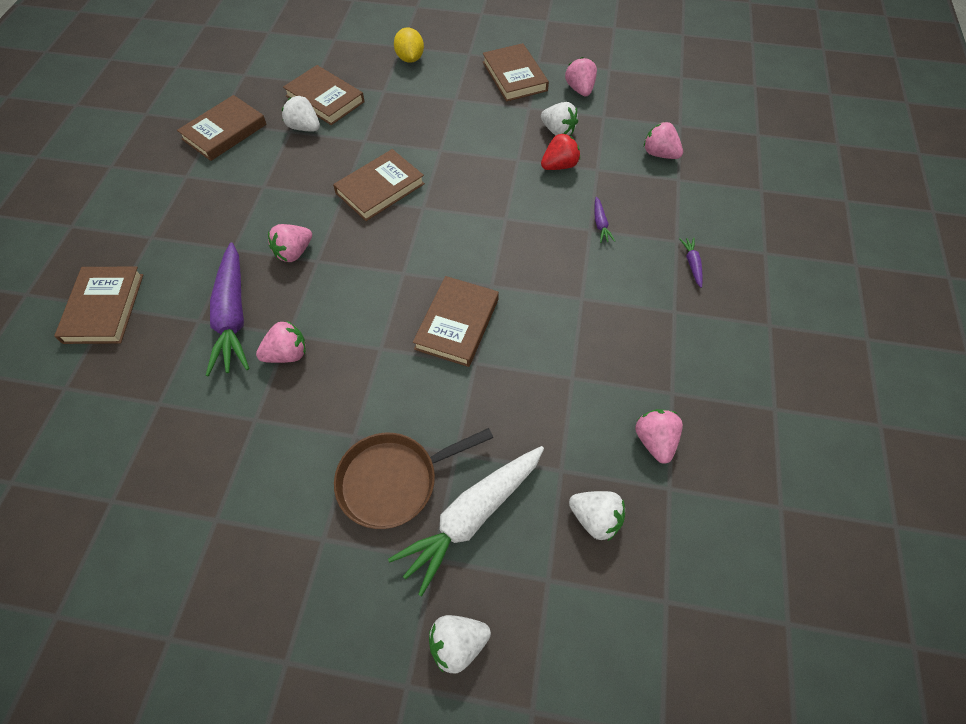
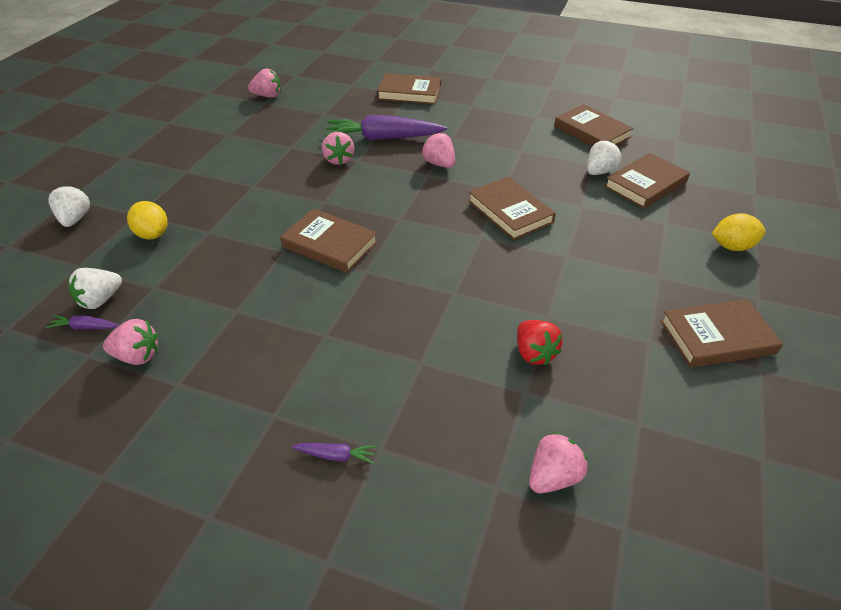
camera: 100 degrees right, 15 degrees down
(394, 481) = (206, 201): brown pan -> none
(472, 517) = (153, 234): white carrot -> yellow lemon
(558, 131) = (602, 364): white strawberry -> none
(580, 89) = (699, 407): pink strawberry -> pink strawberry (267, 96)
(600, 224) = (427, 374): purple carrot -> purple carrot (85, 327)

